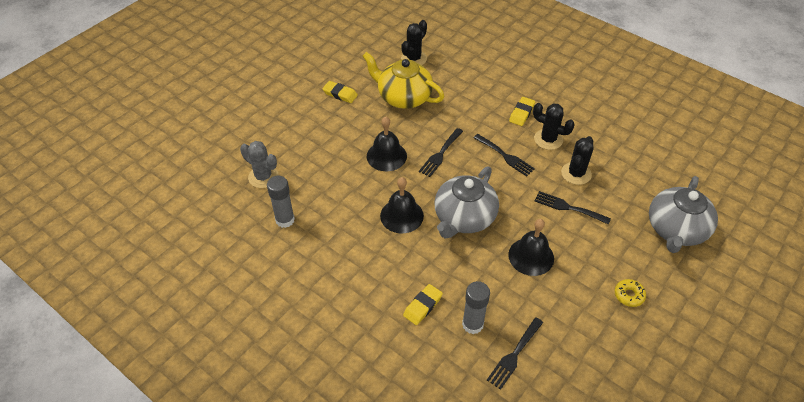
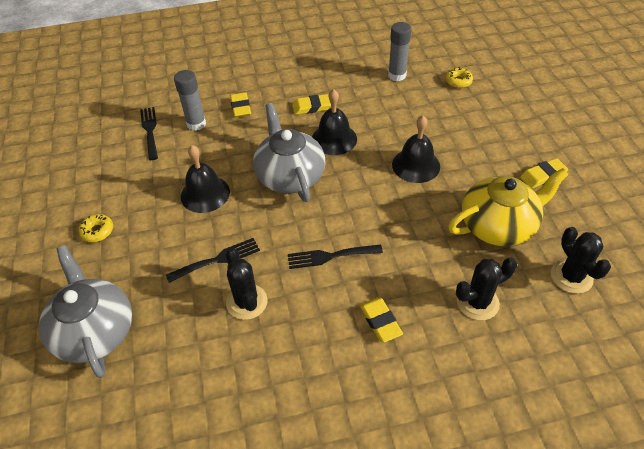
camera: 130 degrees right, 0 degrees up
(263, 177) = (458, 81): grey cactus -> yellow donut
(376, 253) = (312, 107): none -> yellow eraser
(440, 154) = (382, 205): black fork -> none
(548, 139) = (316, 315): black cactus -> black cactus (477, 302)

